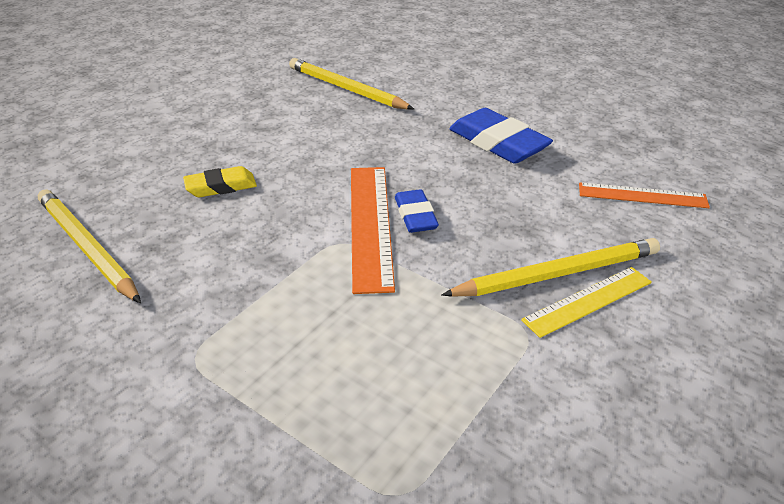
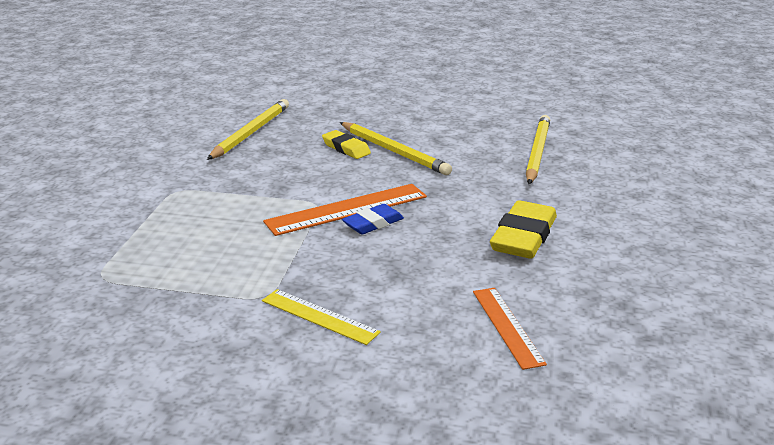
camera: 65 degrees right, 10 degrees down
(498, 143) = (523, 237): blue eraser -> yellow eraser
(557, 274) = (344, 297): yellow pencil -> yellow pencil (394, 151)

